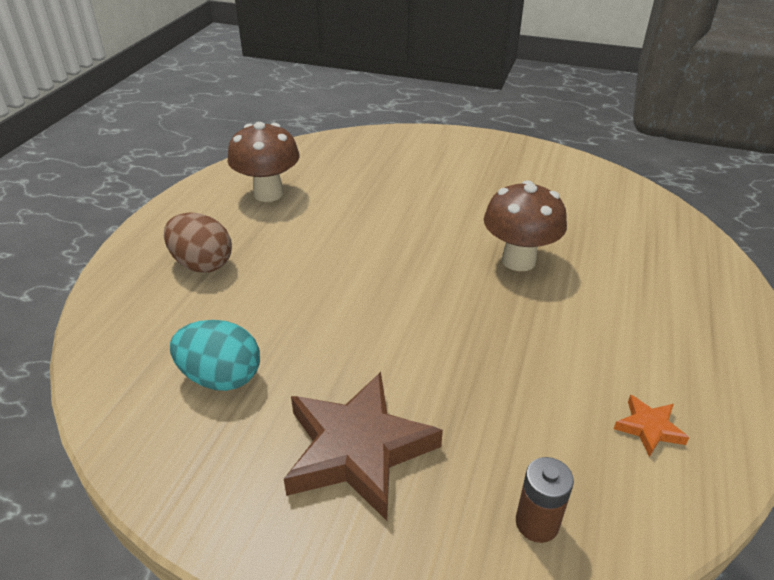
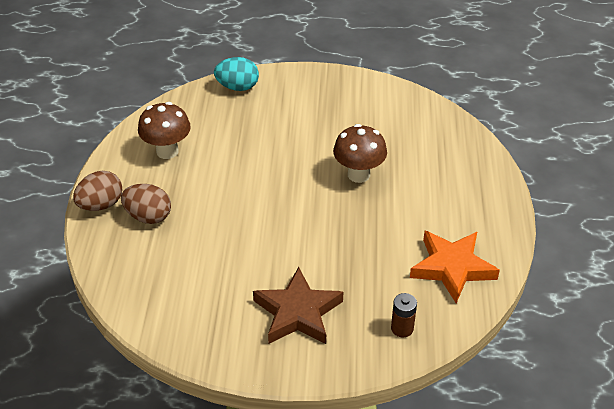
camera: 15 degrees left, 5 degrees up
(150, 240) = (101, 205): none -> brown egg
(221, 377) = (200, 289): turquoise egg -> turquoise egg (237, 87)
(649, 428) = (452, 268): orange star -> orange star, size x2.25

